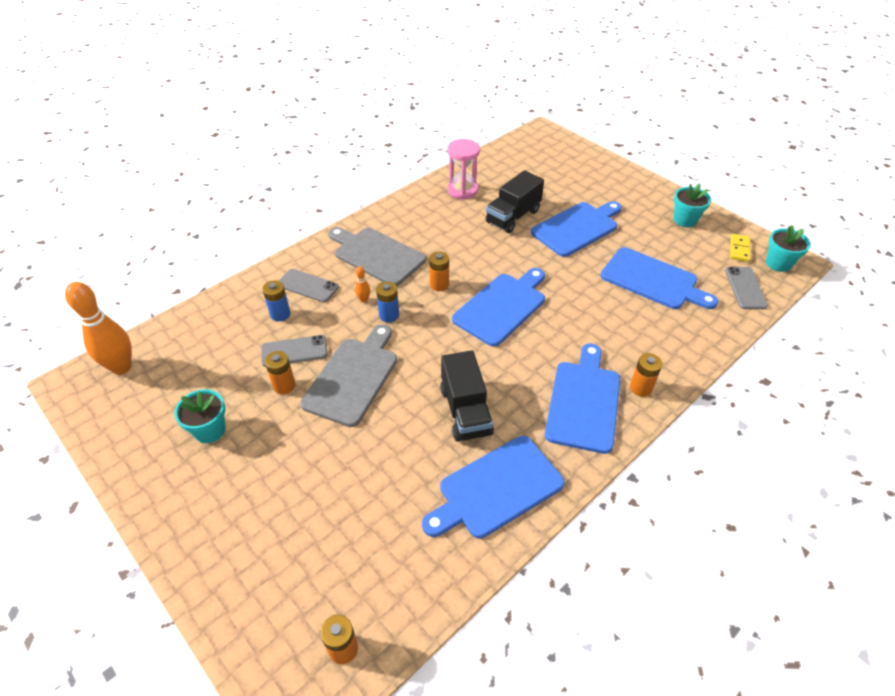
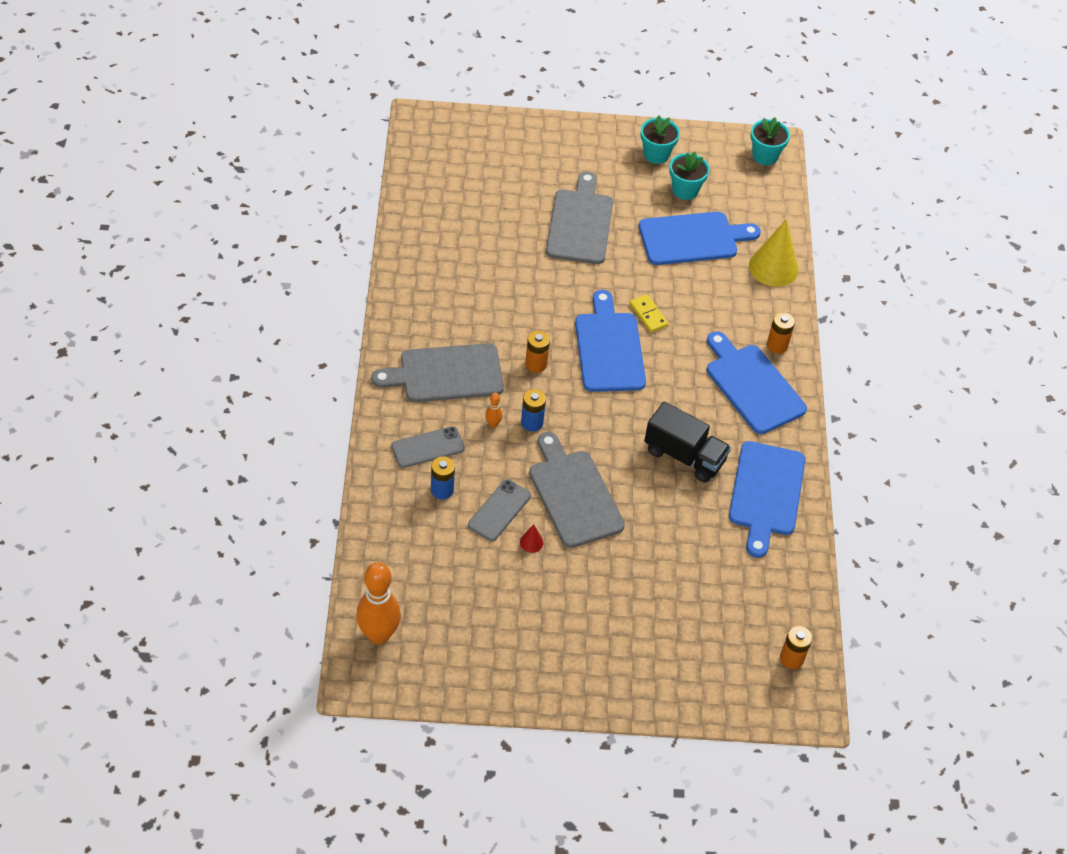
camera: 50 degrees left, 5 degrees up
(210, 430) = (525, 617): turquoise flower pot -> turquoise flower pot (685, 190)
(284, 386) = (531, 542): orange battery -> red cone
(462, 190) = (432, 248): pink hourglass -> none
(513, 216) = (513, 248): black truck -> none
(577, 228) = (580, 223): blue cutting board -> grey cutting board
(701, 335) = (773, 267): none -> yellow cone
(739, 249) = (725, 159): yellow domino -> yellow domino (648, 315)
(745, 288) = (763, 199): grey phone -> none

